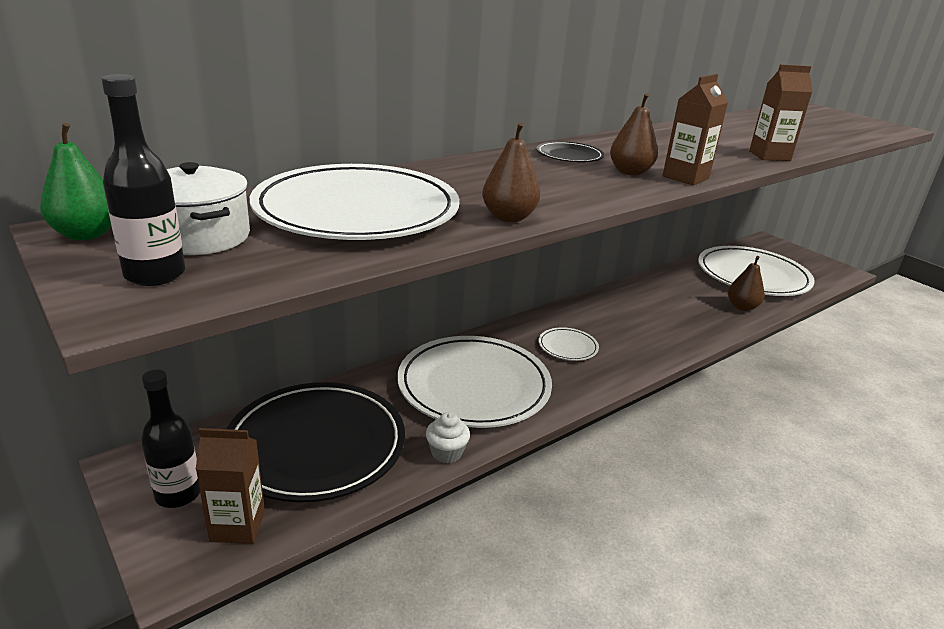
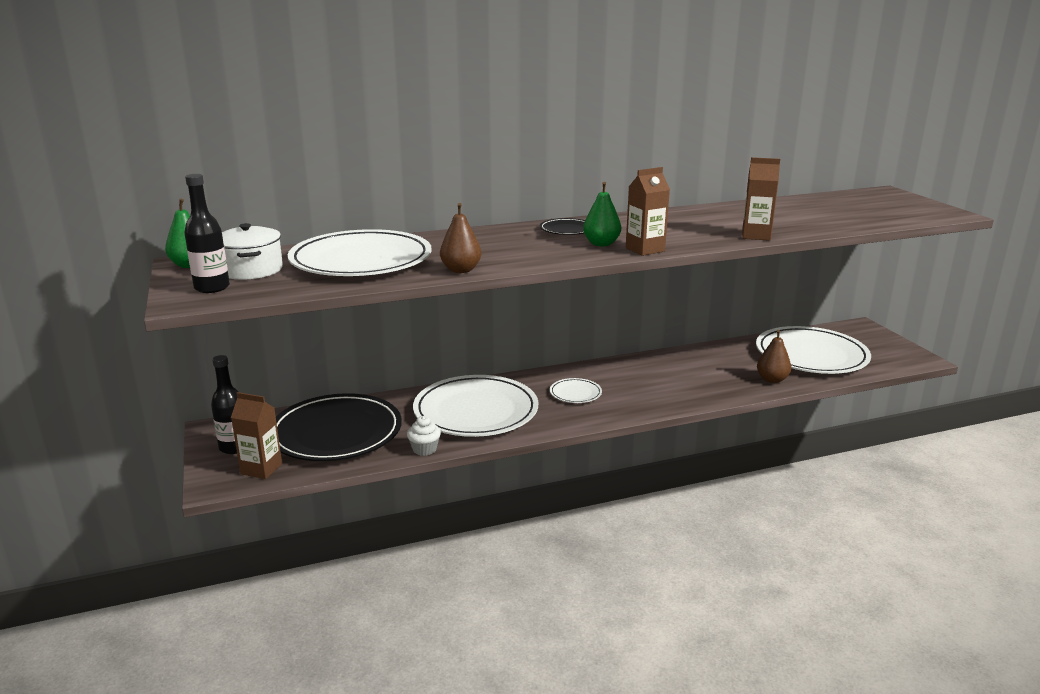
camera: 20 degrees right, 5 degrees down
(630, 172) = (601, 244): brown pear -> green pear

